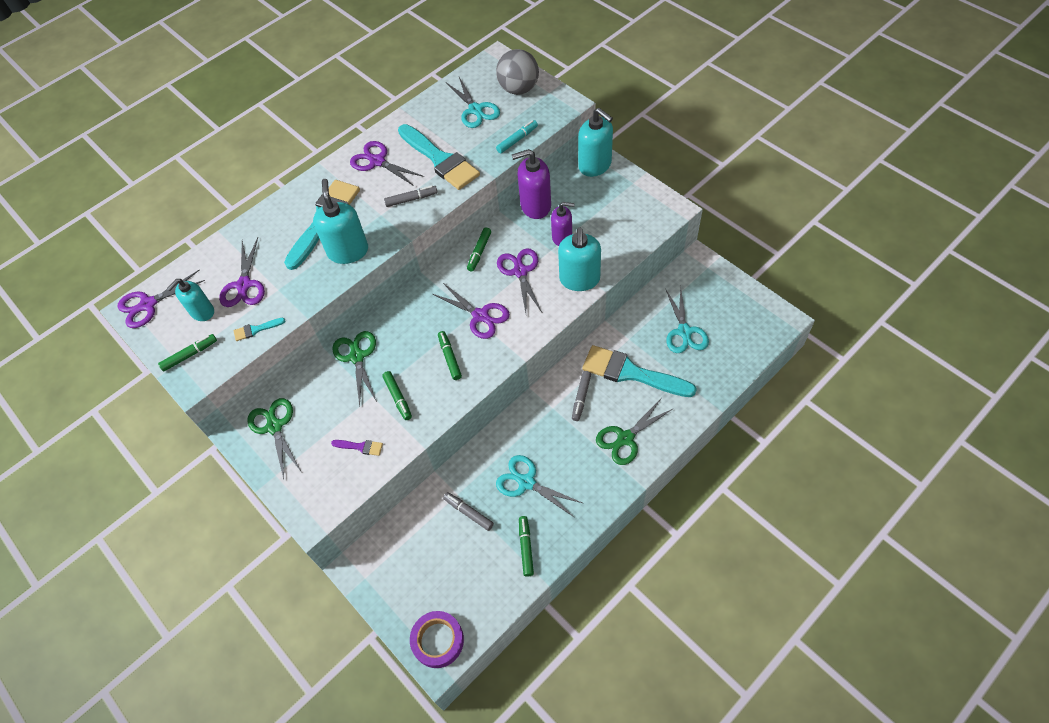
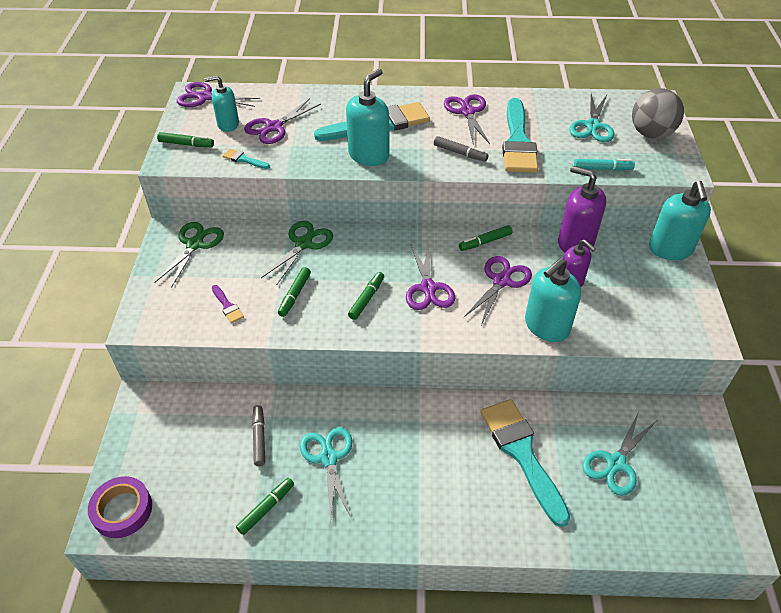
camera: 40 degrees right, 10 degrees down
(581, 398) = (453, 434): grey marker -> none
(625, 438) = (451, 503): green scissors -> none

